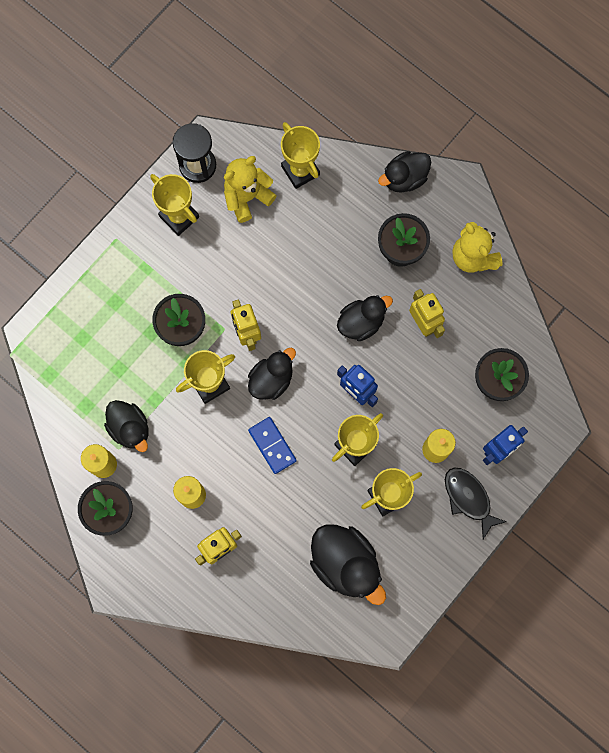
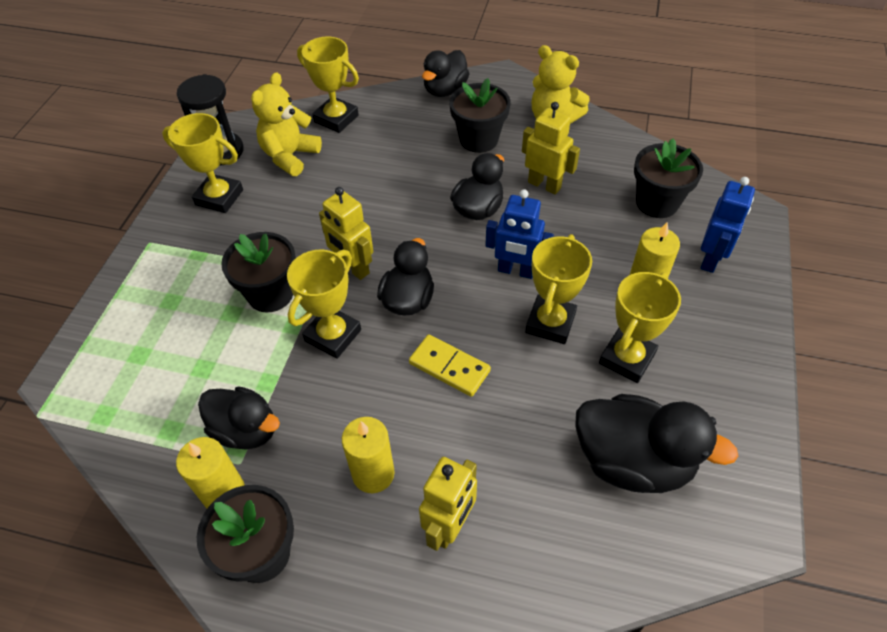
camera: 25 degrees left, 25 degrees down
(272, 445) = (449, 367): blue domino -> yellow domino
(469, 498) = (720, 319): black fish -> none

